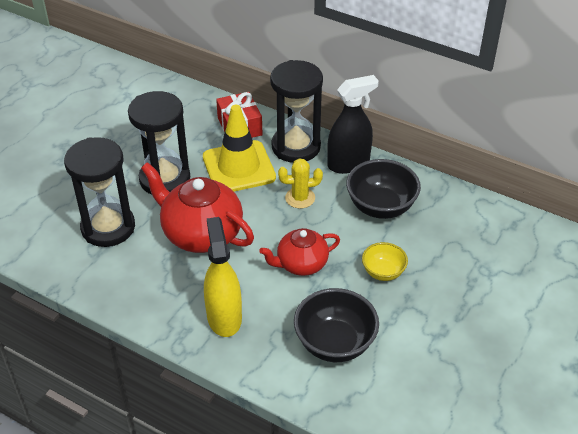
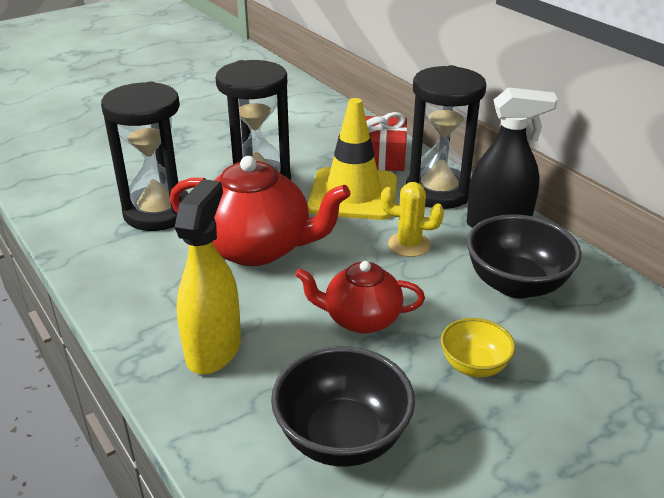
camera: 25 degrees right, 10 degrees down
(201, 234) = (257, 248): red teapot -> red teapot turned 135 degrees clockwise

